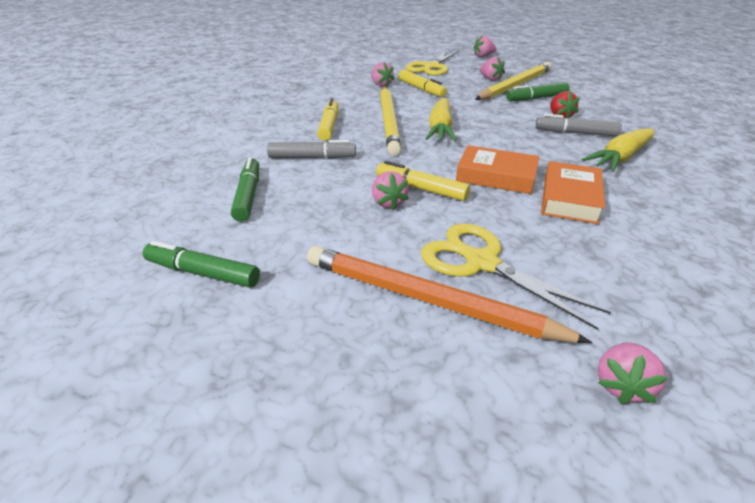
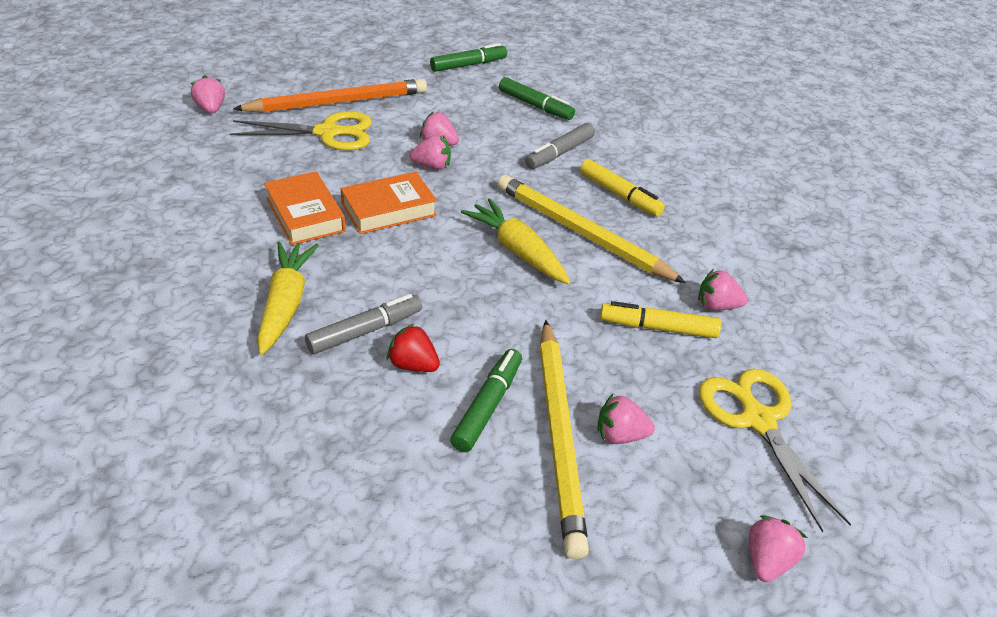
camera: 130 degrees right, 5 degrees up
(421, 189) = (432, 166): yellow marker -> pink strawberry

